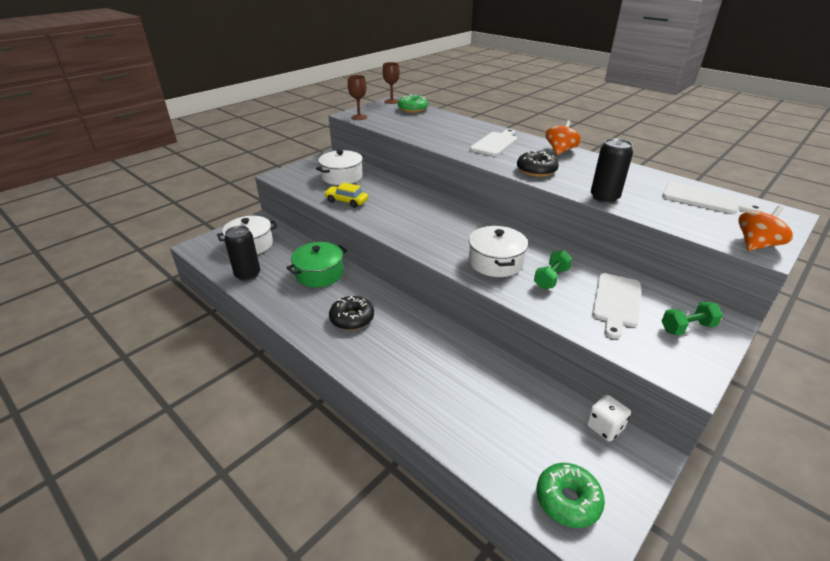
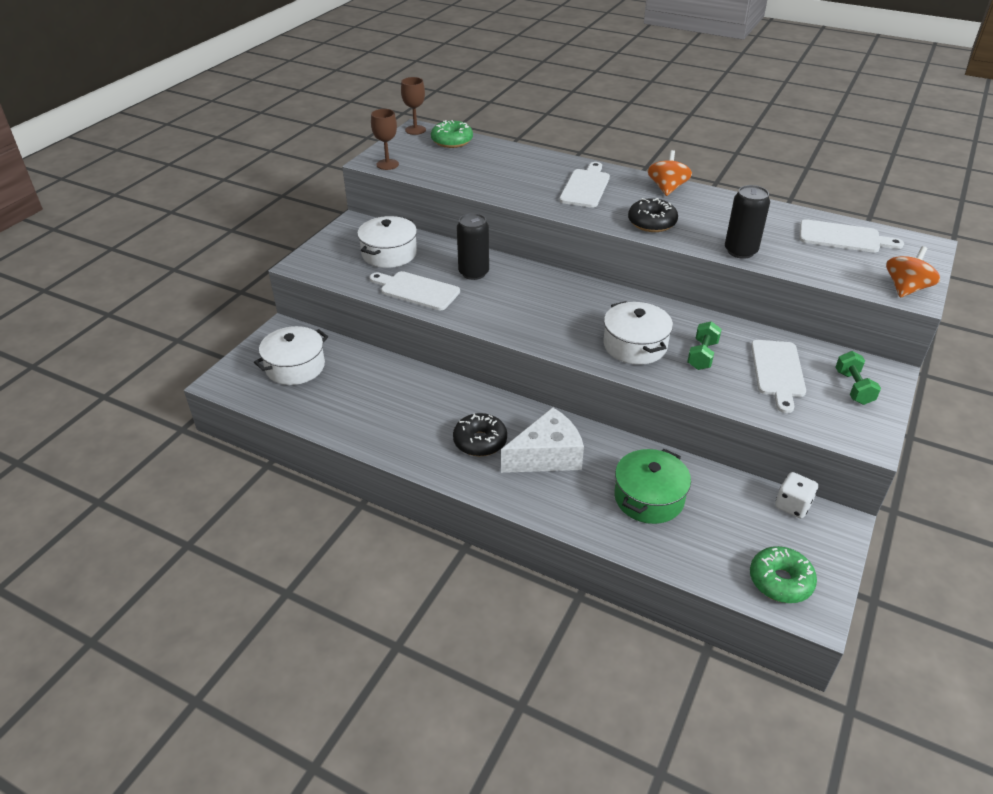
camera: 15 degrees left, 5 degrees up
(247, 274) = (317, 409): black can -> black can (473, 273)
(319, 274) = (409, 391): green pot -> green pot (649, 498)
(346, 201) = (416, 290): yellow car -> white cutting board
(399, 340) = (547, 456): none -> white cheese
(687, 328) = (853, 388): green dumbbell -> green dumbbell turned 60 degrees counterclockwise

